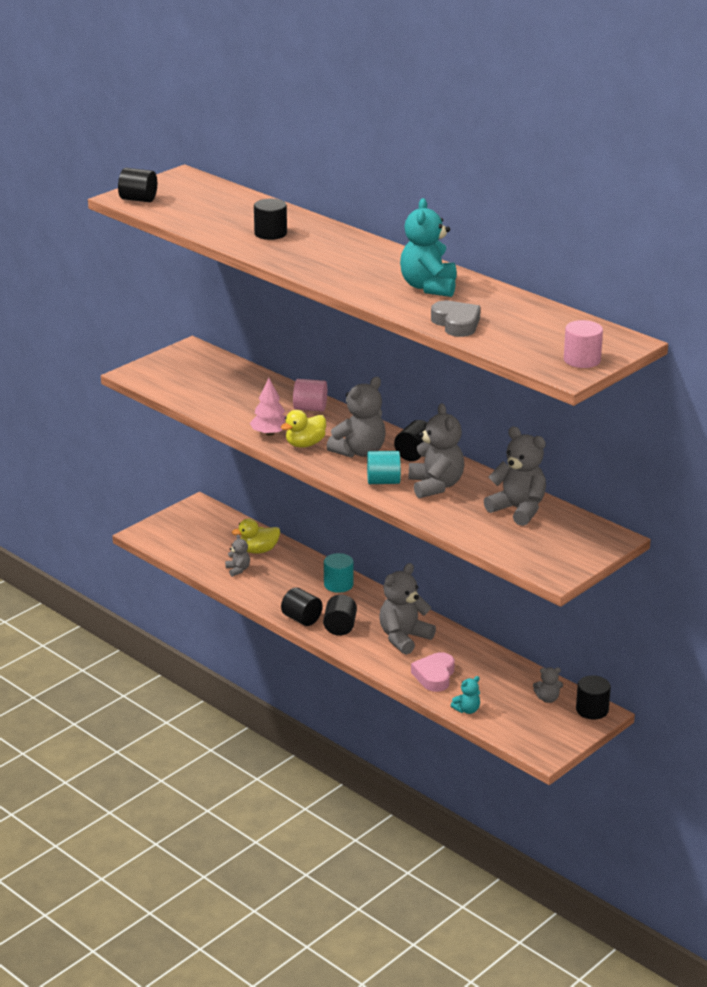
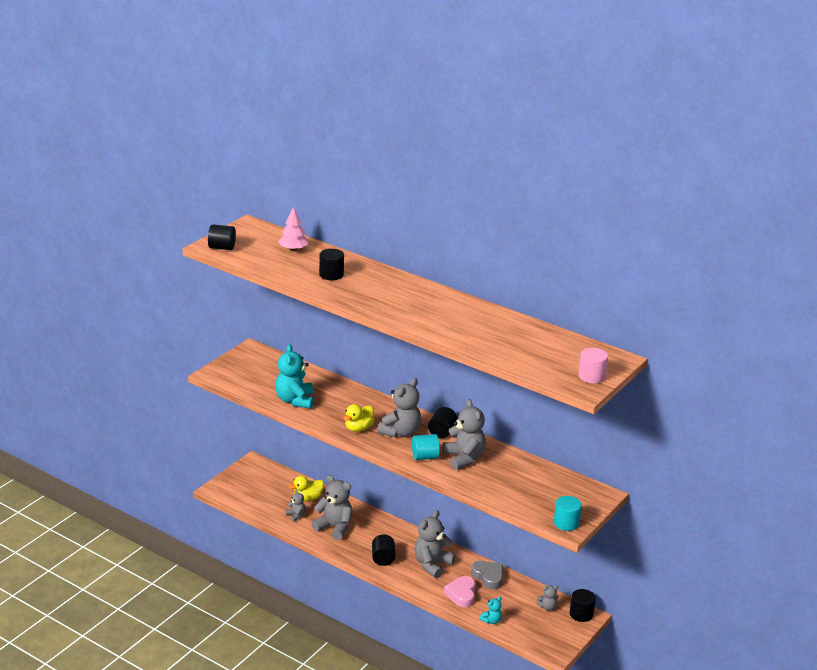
camera: 10 degrees left, 0 degrees up
(270, 433) = (330, 420): pink tree -> pink tree (293, 249)
(302, 619) = (353, 554): black cylinder -> none
(310, 408) = (354, 397): pink cylinder -> none
(338, 584) = (374, 523): turquoise cylinder -> turquoise cylinder (566, 523)
(429, 287) = (462, 317): turquoise teddy bear -> turquoise teddy bear (295, 400)
(456, 324) = (492, 349): grey heart -> grey heart (488, 577)
(518, 510) = (529, 475): grey teddy bear -> grey teddy bear (334, 527)

